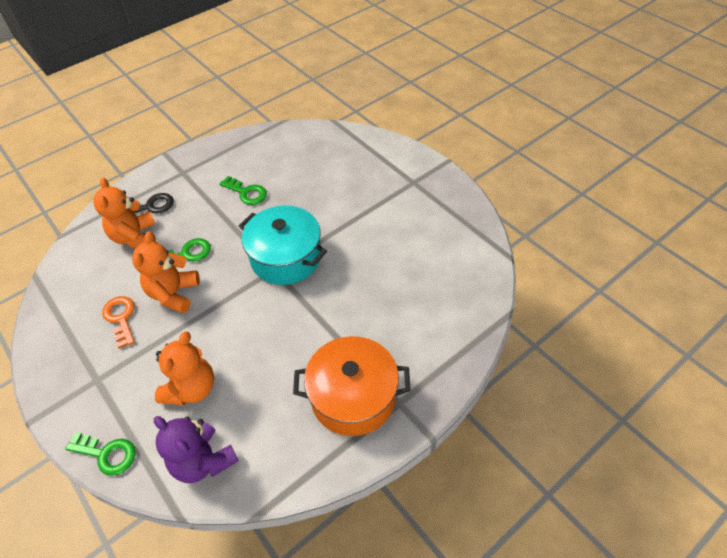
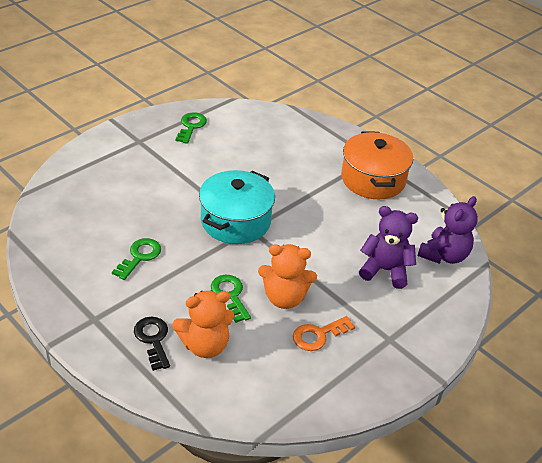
camera: 100 degrees left, 10 degrees down
(107, 454) = (455, 315): green key -> green key (191, 126)
(192, 388) = (385, 270): orange teddy bear -> purple teddy bear

